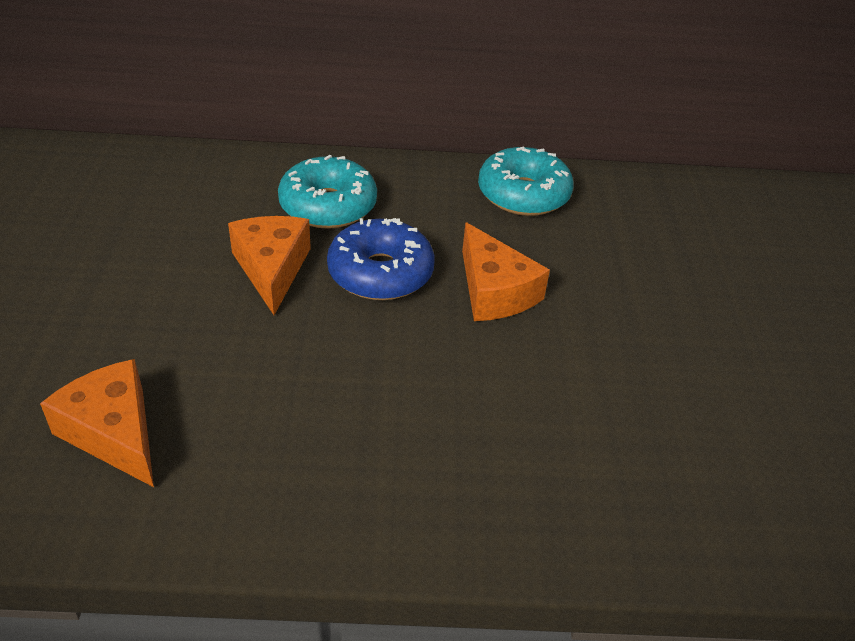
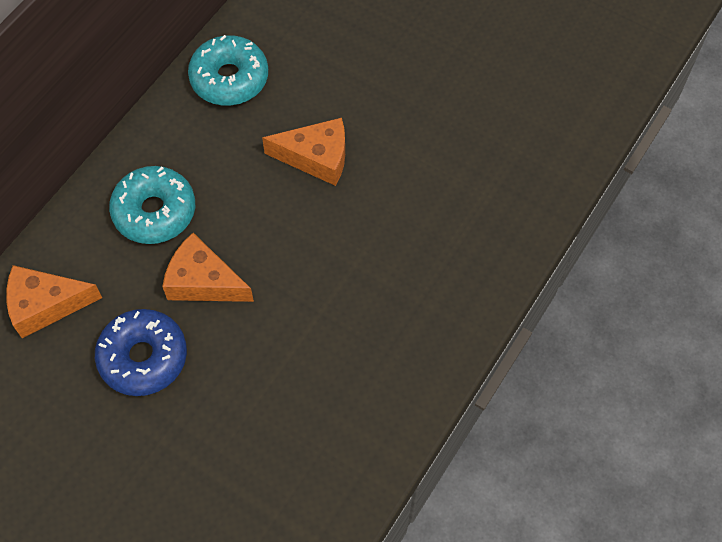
camera: 55 degrees left, 20 degrees up
(114, 432) = (303, 437): orange cheese -> orange cheese (45, 305)
(380, 273) = (253, 215): blue donut -> blue donut (143, 357)

